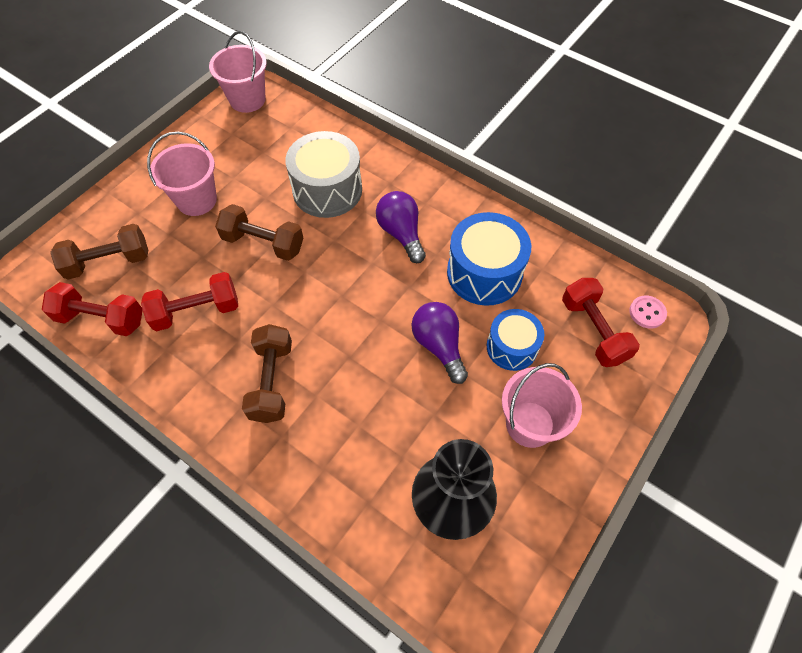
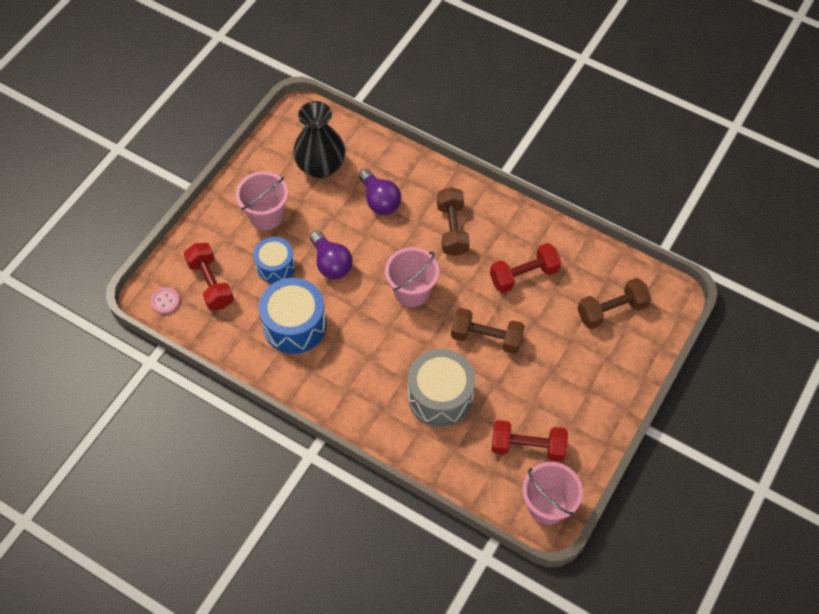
camera: 175 degrees right, 0 degrees up
(101, 318) = (595, 264): red dumbbell -> red dumbbell (527, 447)
(196, 200) = (558, 376): pink bucket -> pink bucket (412, 291)
(401, 233) = (367, 356): purple light bulb -> purple light bulb (380, 200)

